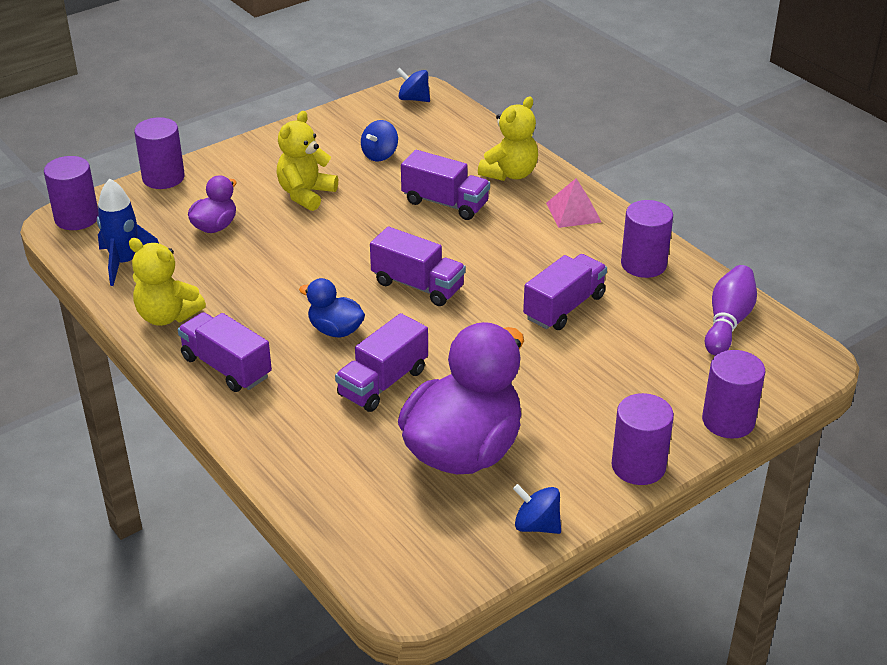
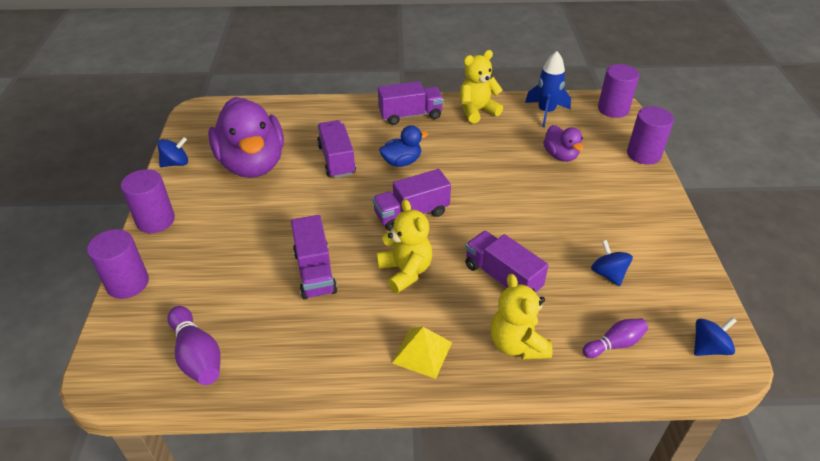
camera: 125 degrees right, 5 degrees up
(306, 194) = (573, 209): yellow teddy bear -> yellow teddy bear (405, 271)
(445, 203) = (502, 277): purple truck -> purple truck turned 75 degrees clockwise
(457, 134) = (614, 344): none -> purple bowling pin
(573, 212) = (422, 352): pink pyramid -> yellow pyramid
(643, 264) = (312, 352): purple cylinder -> none

